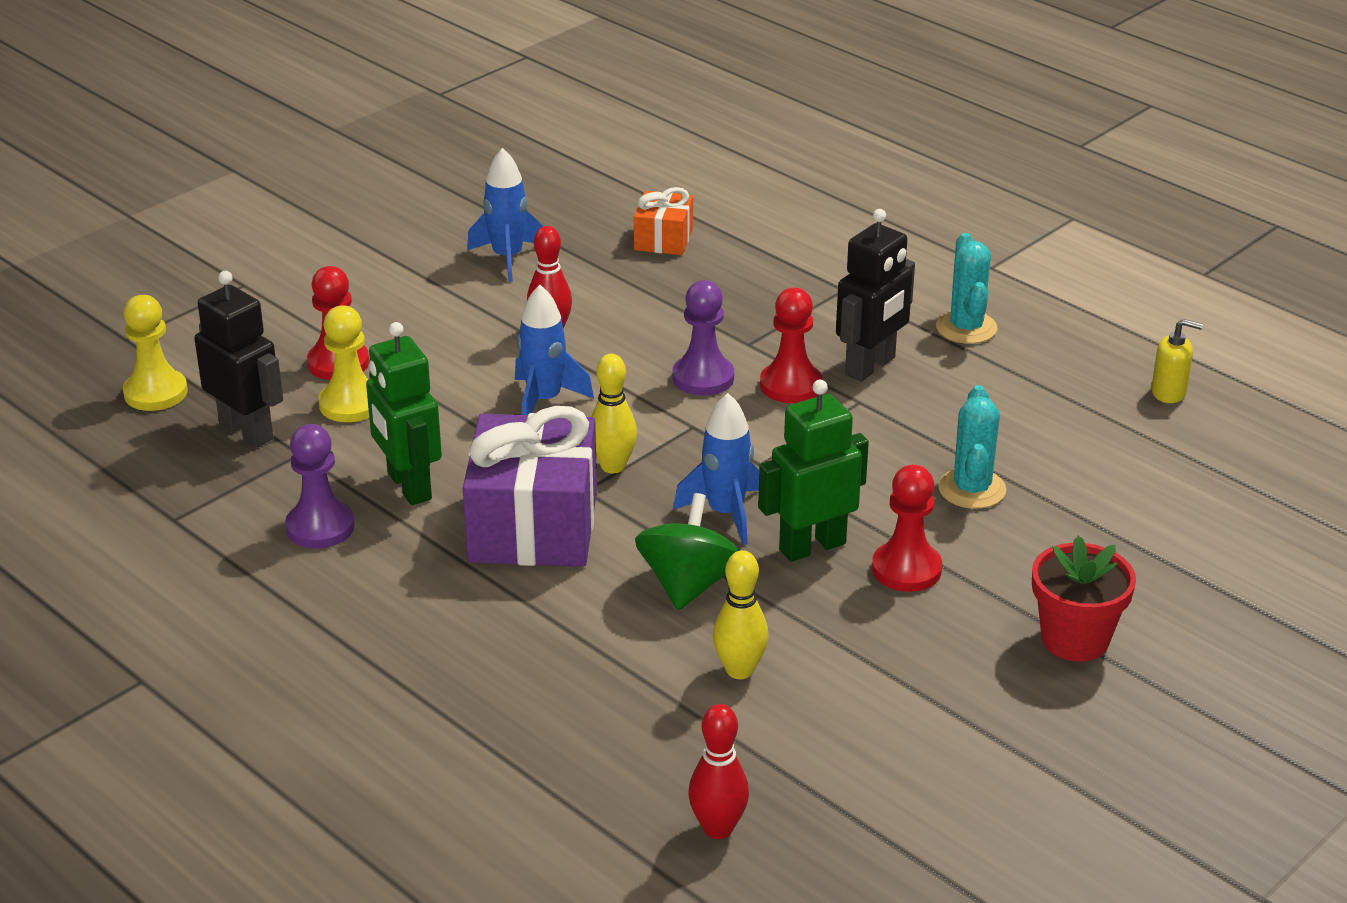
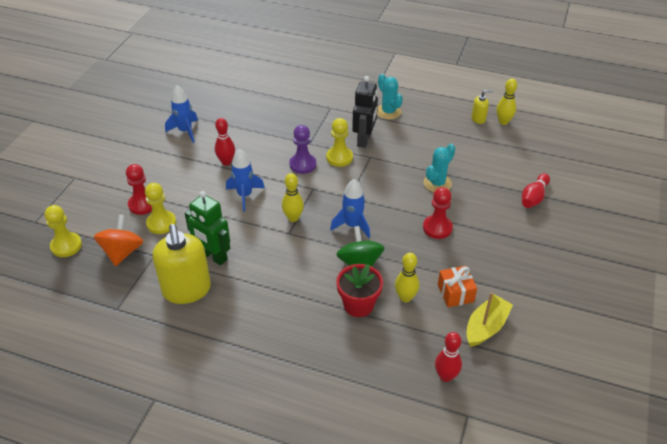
camera: 25 degrees left, 10 degrees up
(247, 431) = (122, 252): black robot -> orange spinning top
(320, 527) = (187, 290): purple pawn -> yellow soap dispenser
(533, 526) = (279, 258): purple gift -> none
(663, 239) = (245, 104): orange gift -> orange gift (455, 293)
(791, 385) = (339, 157): red pawn -> yellow pawn
(812, 546) = (395, 229): green robot -> none
(872, 774) = (486, 327): none -> yellow boat
(971, 489) = (437, 183): turquoise cactus -> turquoise cactus turned 60 degrees clockwise
(1075, 639) = (517, 238): red flower pot -> red flower pot (358, 305)
(1178, 576) = (533, 197): none -> red bowling pin
(1225, 413) = (503, 122): none -> yellow bowling pin

